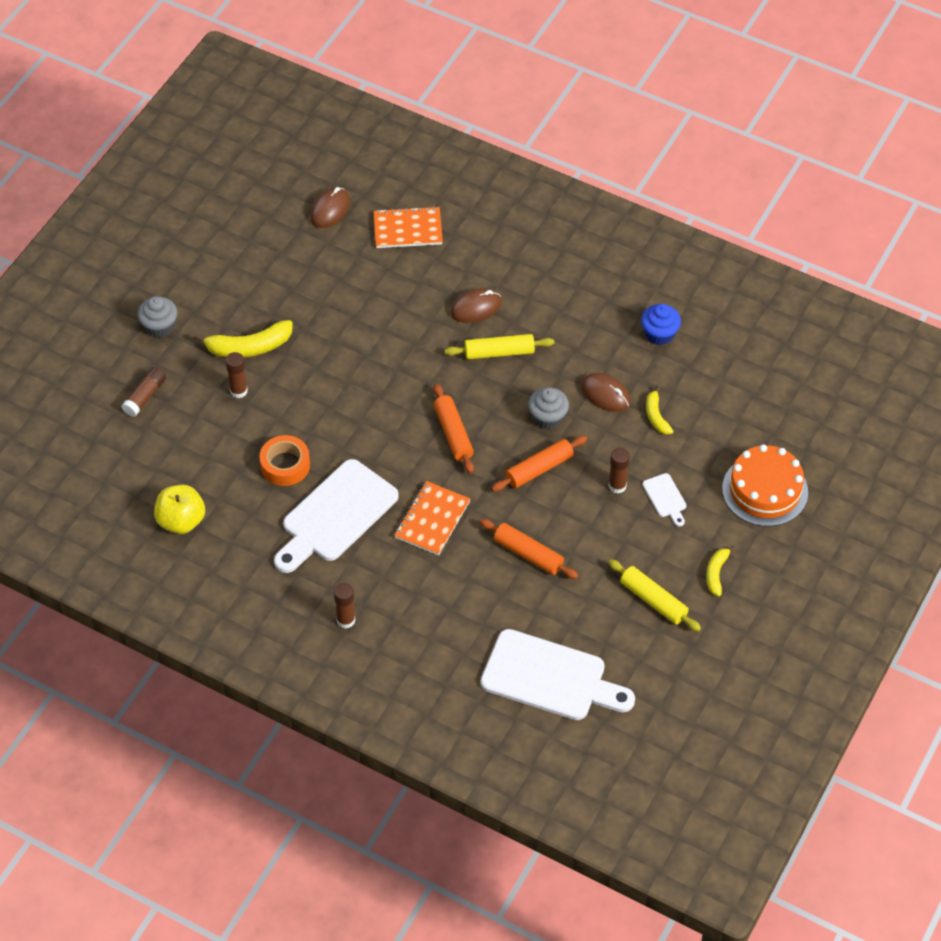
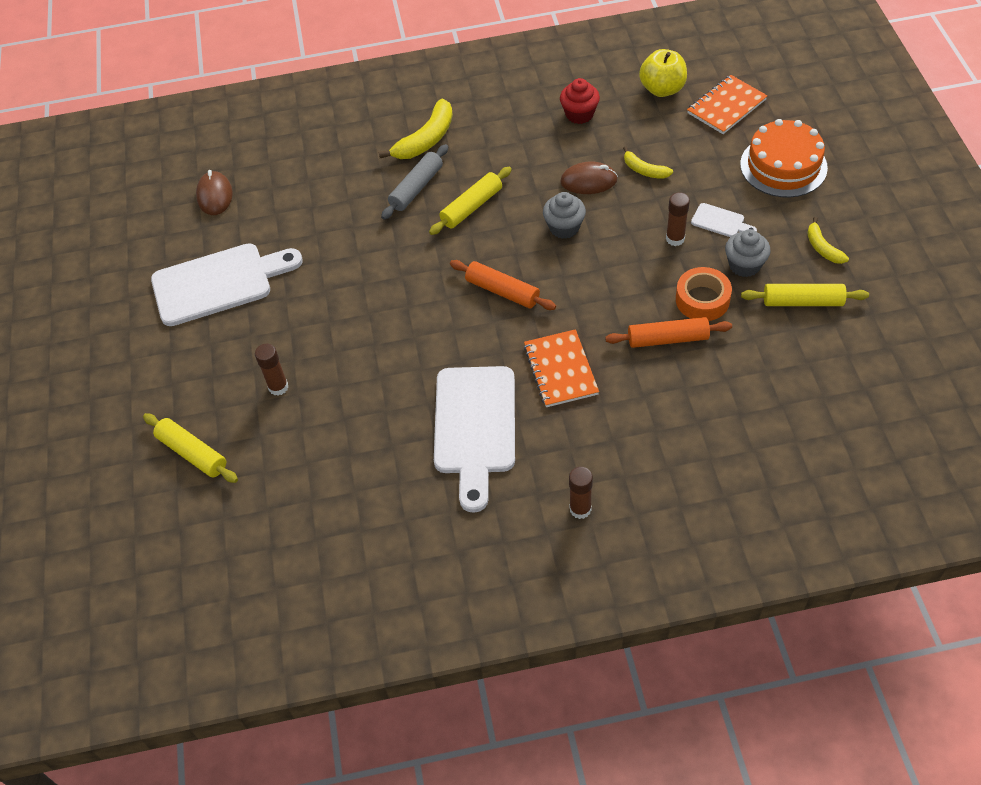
camera: 35 degrees left, 0 degrees up
(145, 396) = (192, 453): brown glue stick -> yellow rolling pin
(159, 326) = (148, 385): grey cupcake -> grey cupcake (744, 265)
(181, 521) = (338, 537): yellow apple -> yellow apple (662, 89)
(249, 347) = (251, 345): yellow banana -> yellow banana (426, 139)
(285, 465) = (385, 418): orange tape -> orange tape (702, 300)
(408, 229) = (297, 168): orange notebook -> orange notebook (726, 106)
(476, 308) = (416, 188): brown mouse -> grey rolling pin
(539, 469) = (601, 269): orange rolling pin -> none
(550, 677) = (799, 422): white cutting board -> white cutting board (219, 283)
(659, 334) = (579, 114): blue cupcake -> red cupcake

